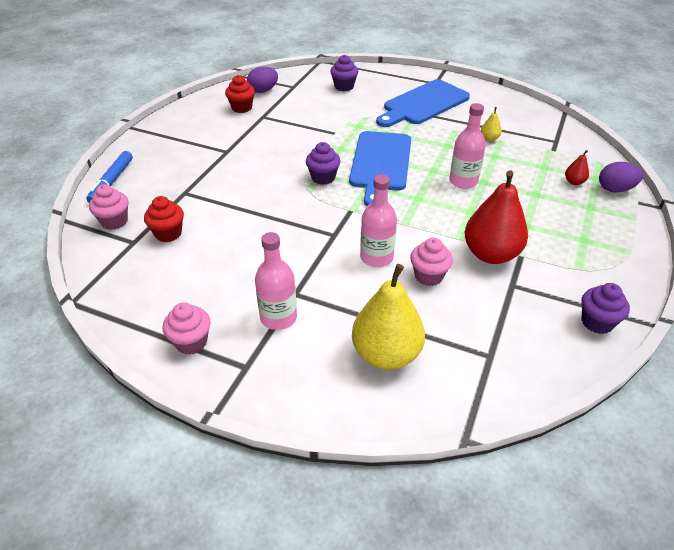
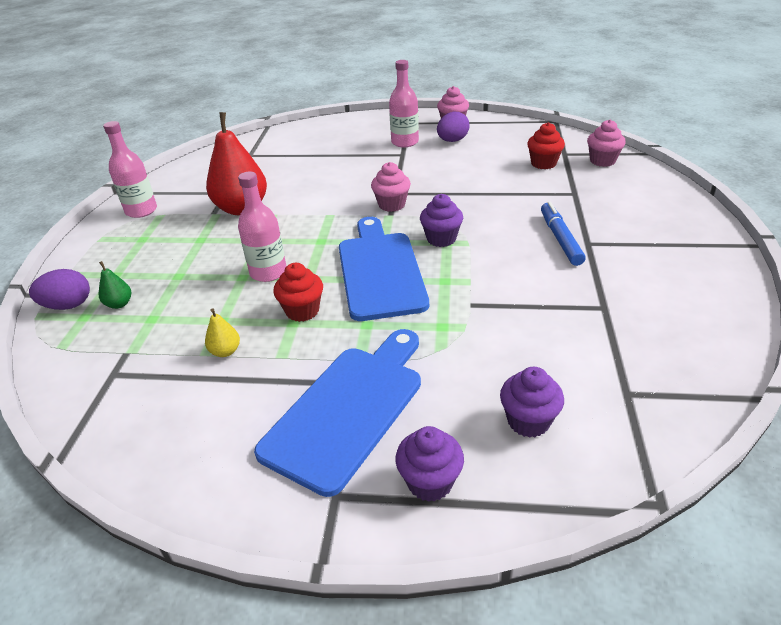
camera: 165 degrees right, 5 degrees down
(112, 182) = (661, 186): blue marker -> blue marker (560, 239)
(242, 108) = (655, 315): red cupcake -> red cupcake (302, 311)
(263, 90) = (668, 365): purple egg -> purple egg (452, 141)
(376, 257) = (347, 185): pink bottle -> pink bottle (141, 211)
(386, 354) = (321, 142): yellow pear -> none
(428, 276) = (298, 183): pink cupcake -> pink cupcake (391, 205)
(574, 182) = (119, 304): red pear -> green pear
(597, 322) = (163, 184): purple cupcake -> purple cupcake (430, 482)

